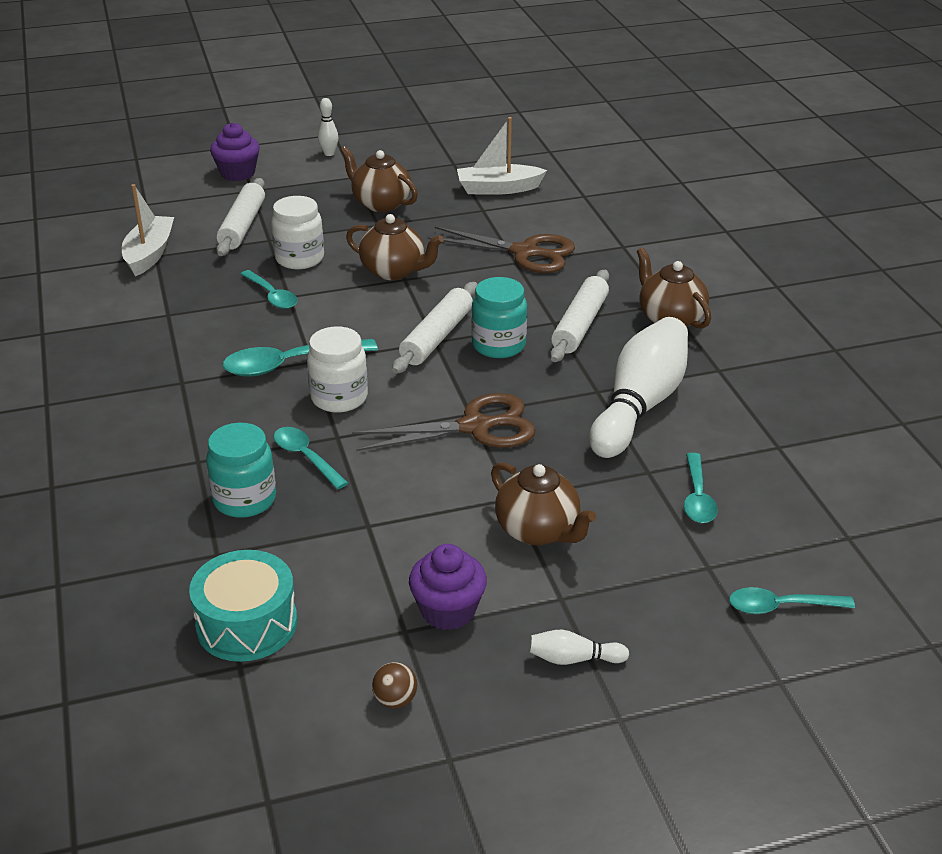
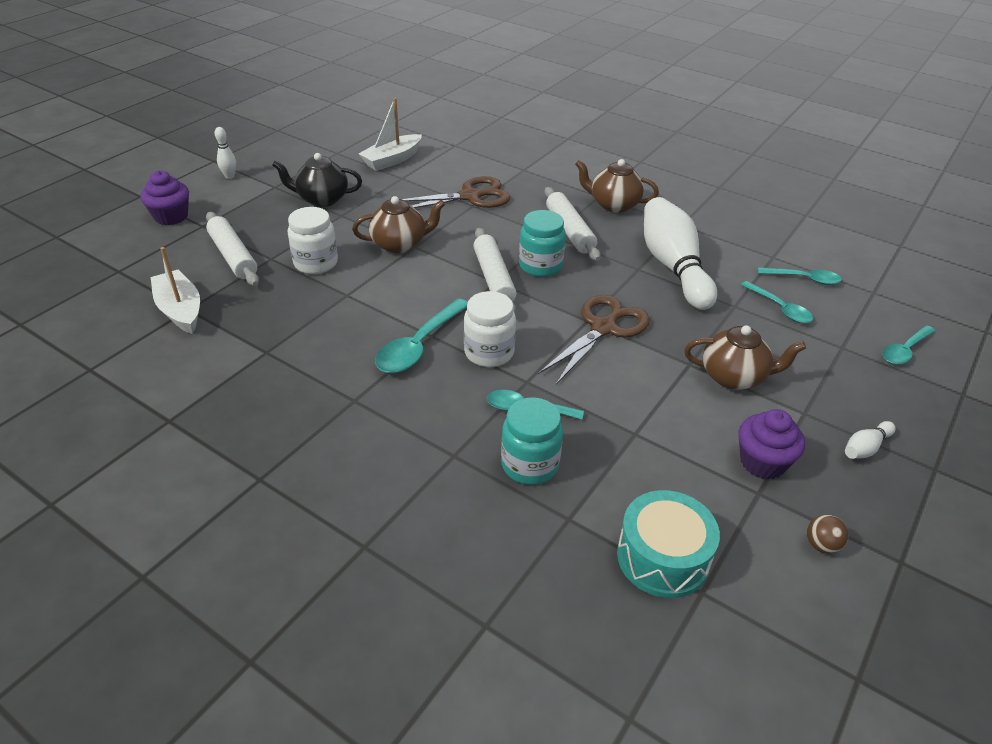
camera: 40 degrees left, 5 degrees up
(272, 296) = (333, 300): turquoise spoon -> turquoise spoon (804, 279)
(380, 203) = (322, 199): brown teapot -> black teapot

